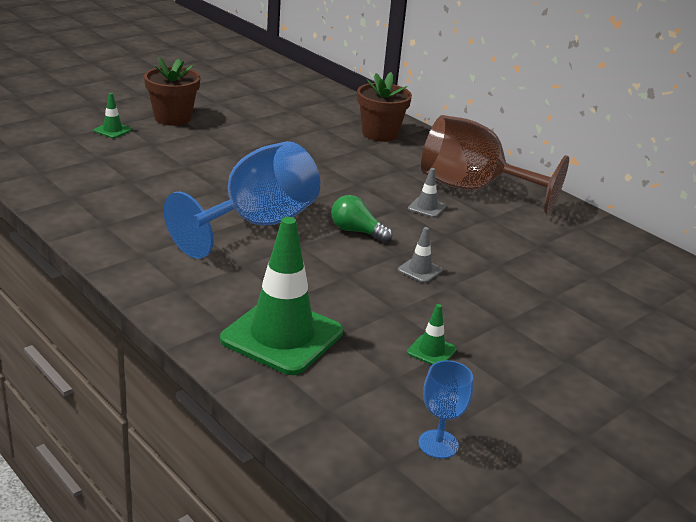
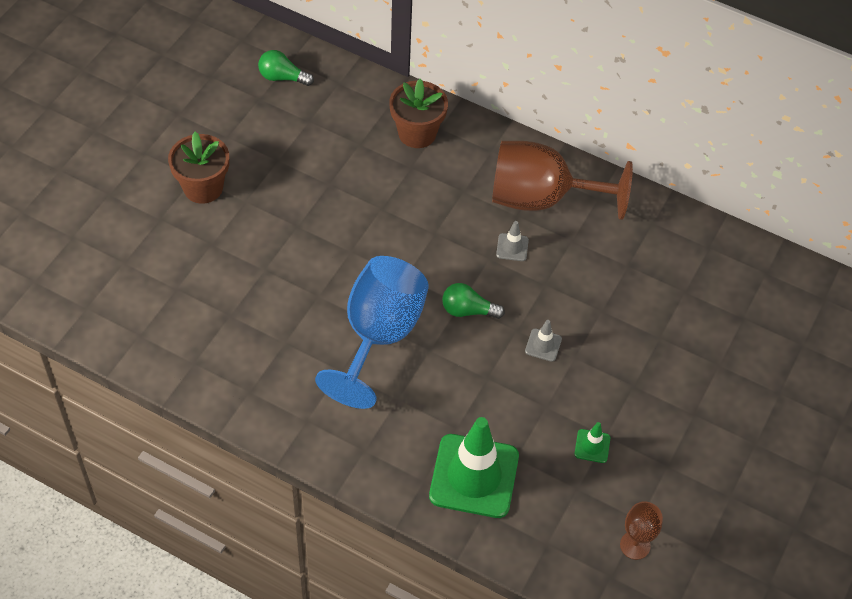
camera: 20 degrees left, 25 degrees up
(112, 130) = (159, 236): green traffic cone -> none
(286, 87) = (282, 77): none -> green light bulb
(438, 444) = (635, 545): blue goblet -> brown goblet

